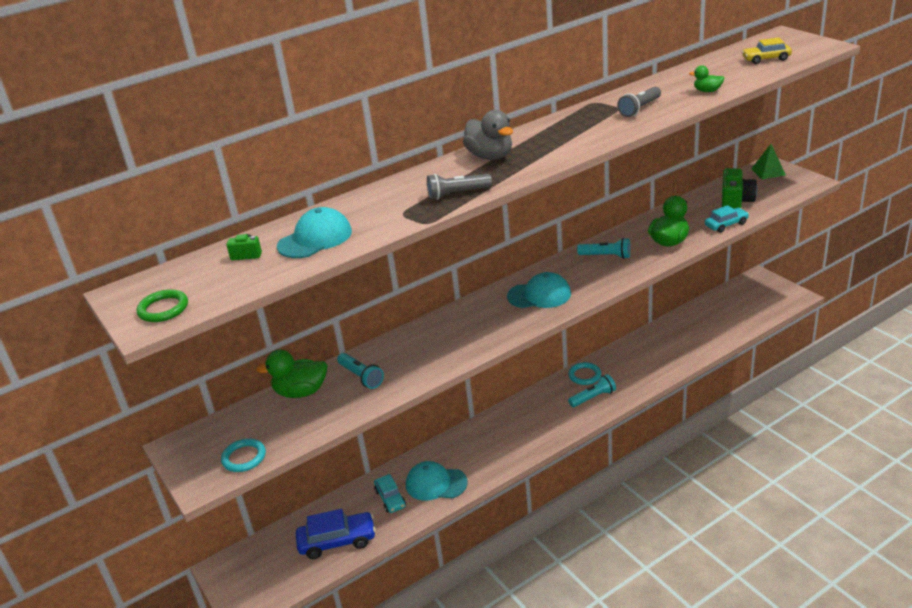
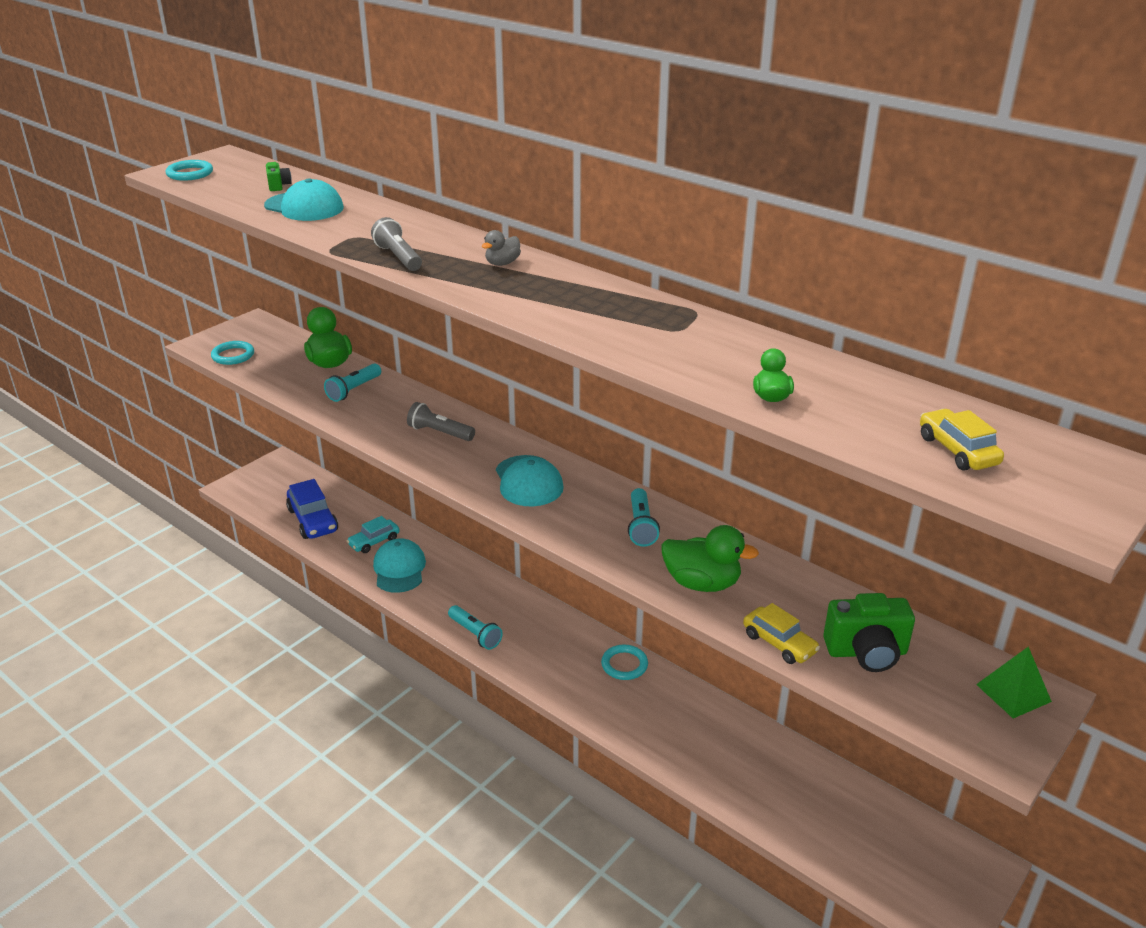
camera: 70 degrees right, 0 degrees up
(163, 309) = (190, 173): green ring -> turquoise ring
(490, 156) = (502, 263): grey duck -> grey duck, size x0.54
(593, 397) = (578, 679): turquoise flashlight -> turquoise flashlight (475, 634)
(639, 109) = (679, 345): grey flashlight -> grey flashlight (439, 433)
(726, 225) = (779, 643): turquoise car -> yellow car

